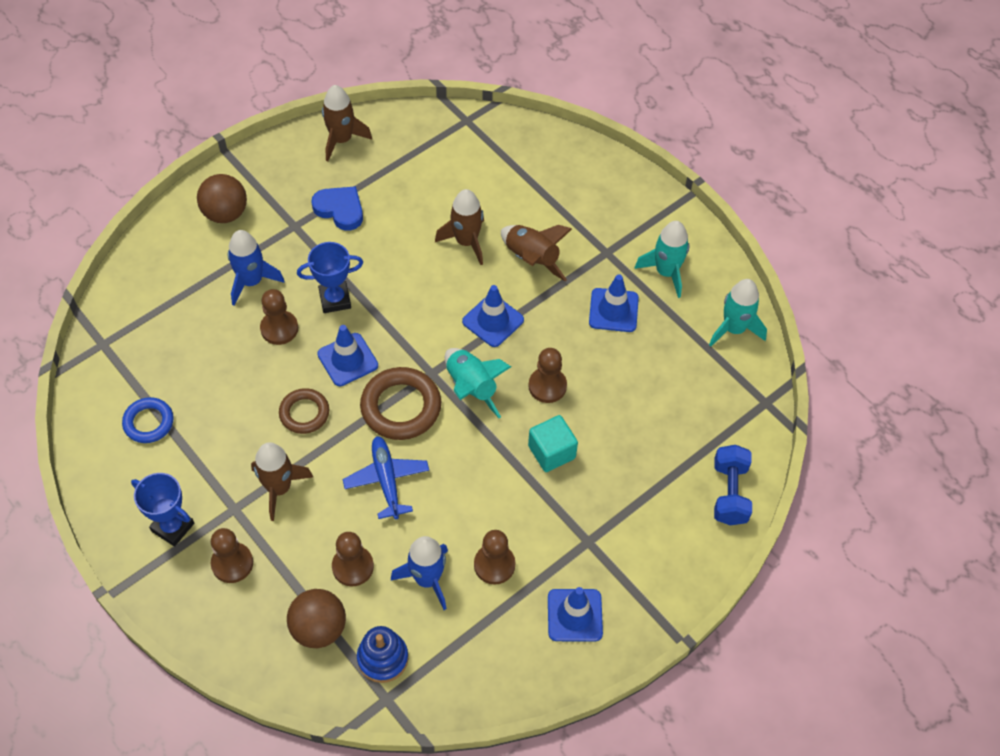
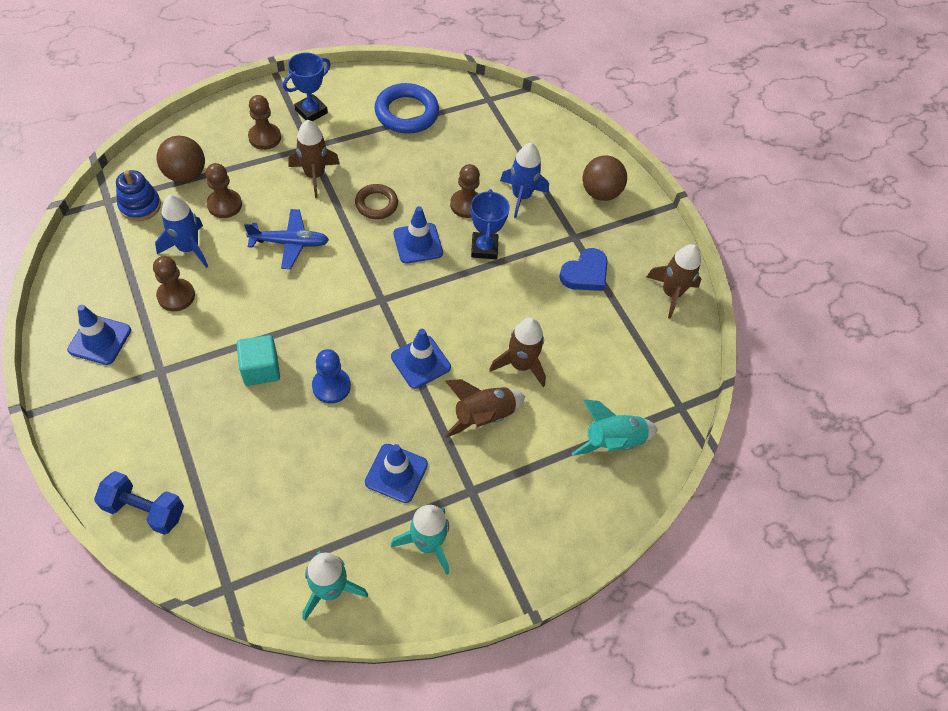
camera: 100 degrees right, 0 degrees up
(148, 422) = (406, 113): blue ring -> blue ring, size x1.61
(401, 407) = (355, 269): brown ring -> none
(471, 387) = (354, 325): turquoise rocket -> turquoise rocket (612, 441)
(547, 386) = (331, 386): brown pawn -> blue pawn

